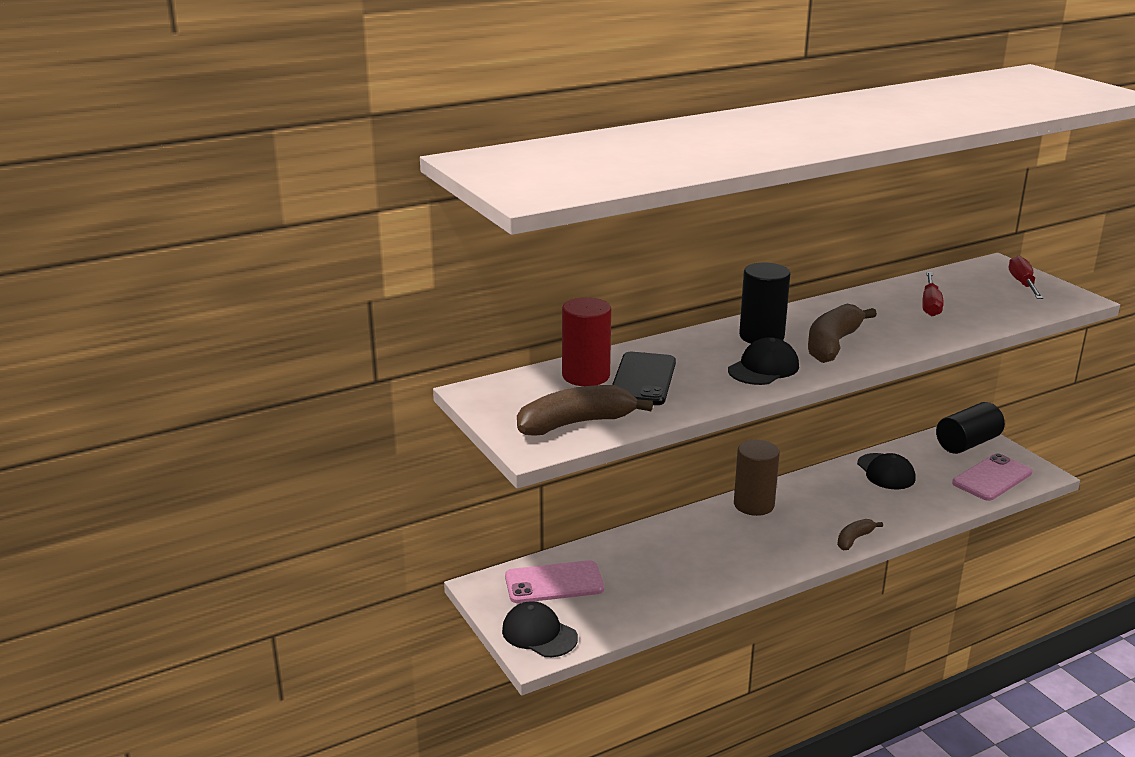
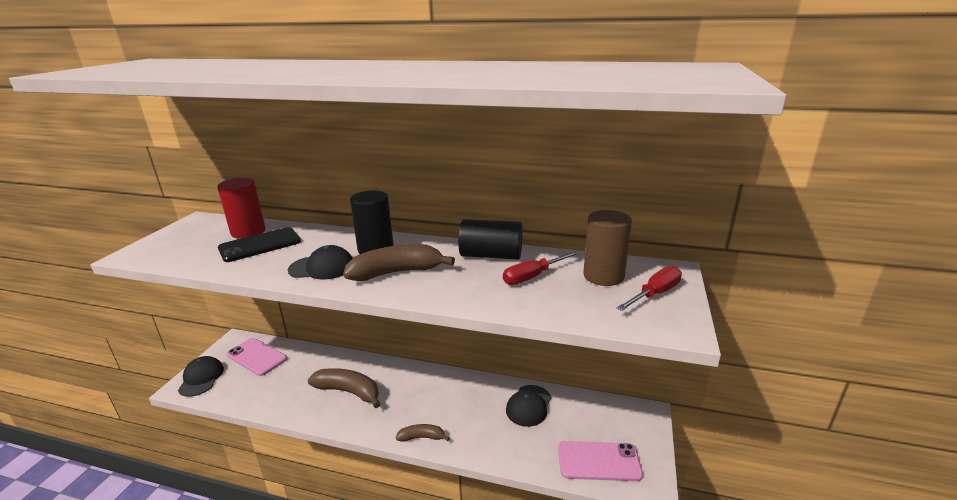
camera: 45 degrees right, 0 degrees up
(576, 423) = (175, 252): brown banana -> brown banana (349, 392)
(754, 505) = (414, 376): brown cylinder -> brown cylinder (603, 276)
(967, 443) = (628, 422): black cylinder -> black cylinder (491, 255)

